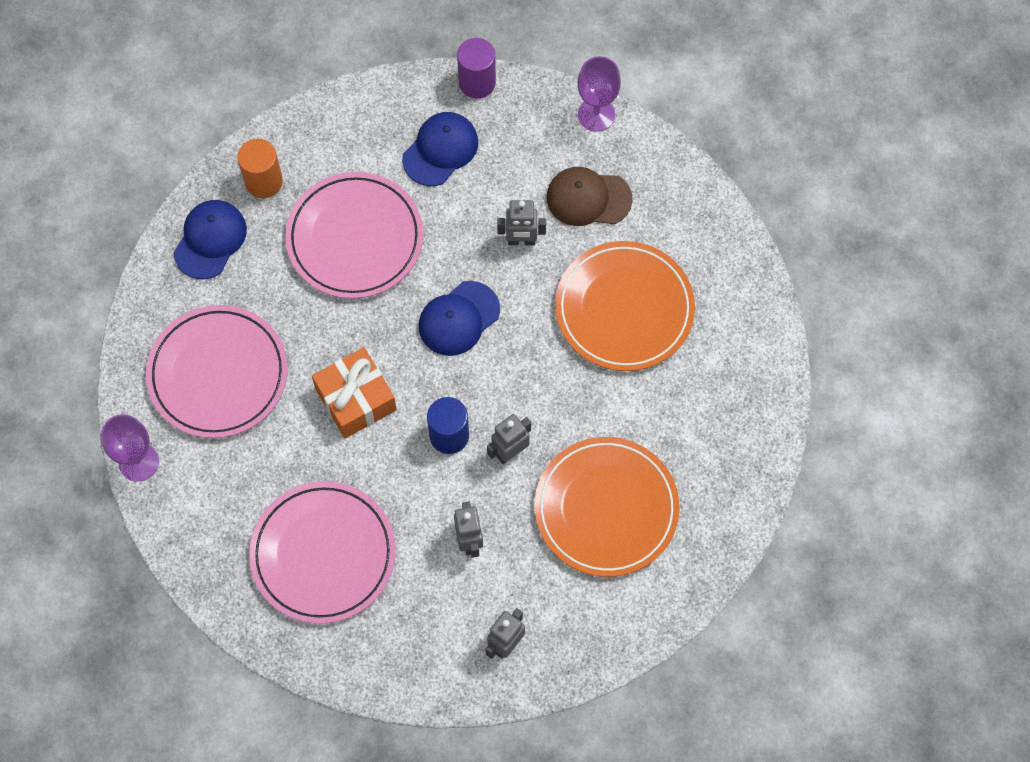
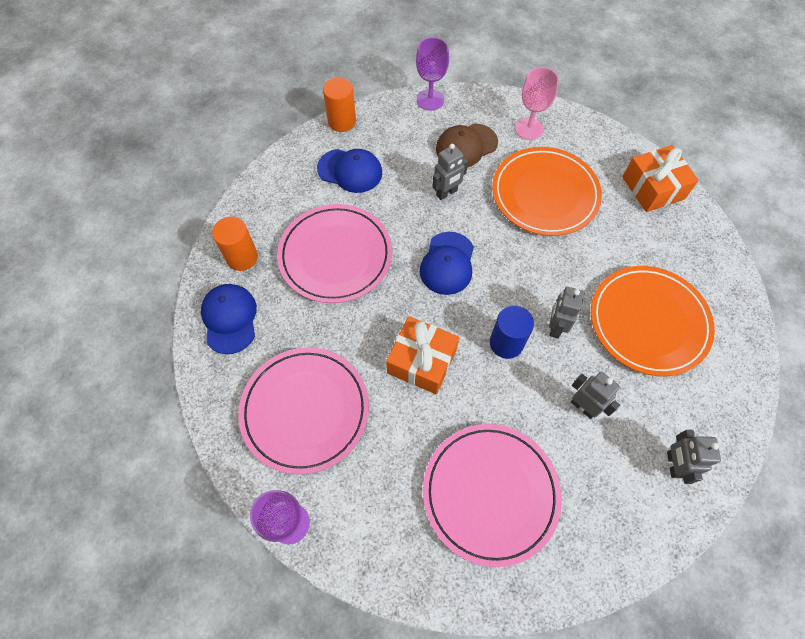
camera: 35 degrees left, 5 degrees down
(440, 150) = (350, 171): blue cap -> blue cap turned 105 degrees clockwise
(477, 82) = (342, 121): purple cylinder -> orange cylinder
(676, 221) = (529, 129): none -> pink goblet
(749, 377) = (653, 188): none -> orange gift

